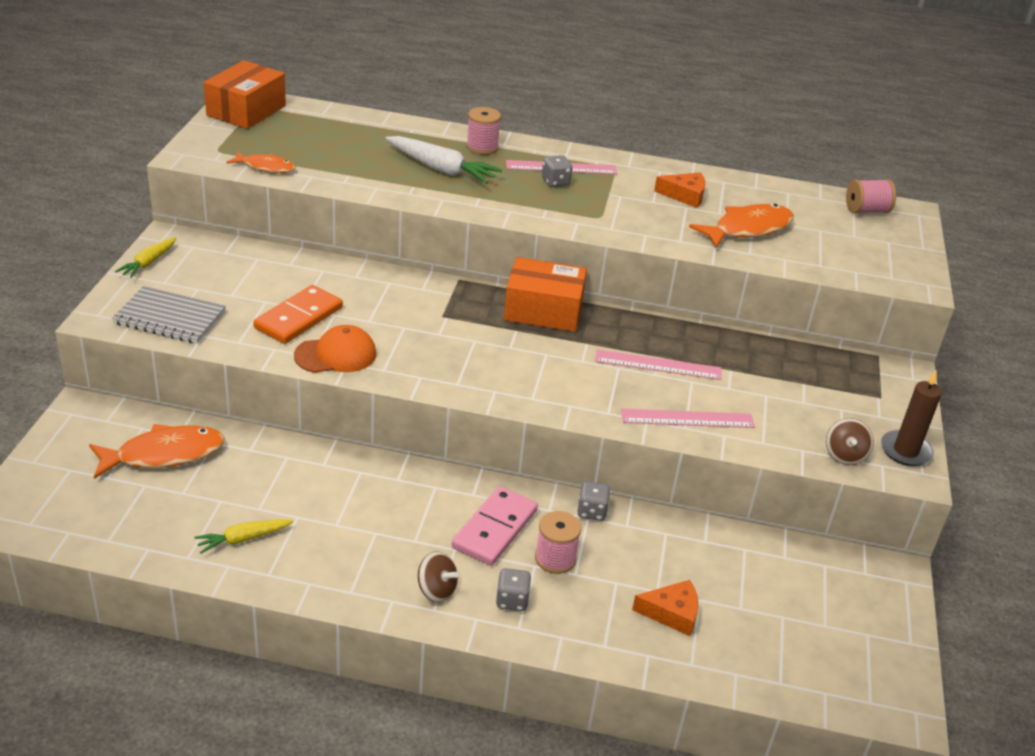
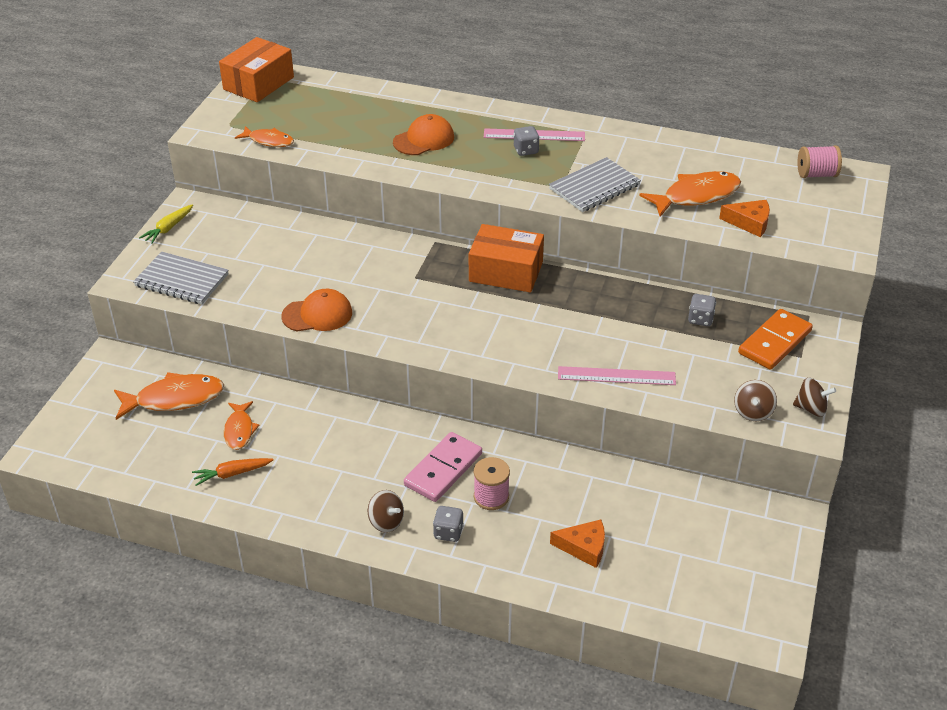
camera: 10 degrees right, 5 degrees up
(243, 539) = (232, 474): yellow carrot -> orange carrot
(247, 489) = (239, 430): none -> orange fish
(298, 318) = (290, 280): orange domino -> orange domino (774, 342)
(441, 169) = (424, 139): white carrot -> orange cap
(482, 147) = (465, 115): pink spool -> none
(591, 511) = (530, 455): grey dice -> grey dice (700, 319)
(637, 219) = (594, 187): none -> grey notebook
(658, 365) = (600, 325): pink ruler -> none
(685, 195) = (644, 162): orange cheese -> orange cheese (749, 223)
(905, 451) = (811, 408): brown candle -> brown spinning top

